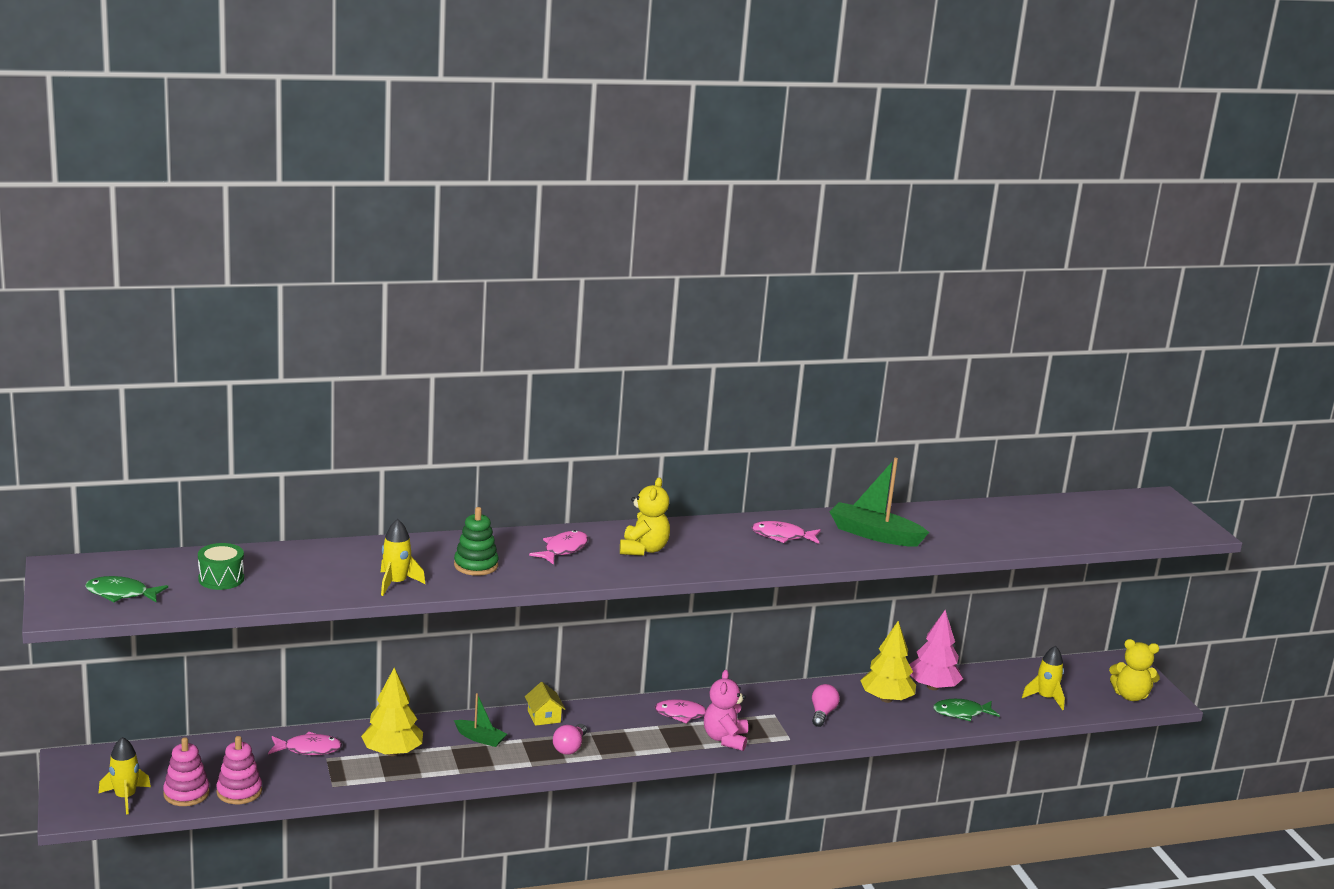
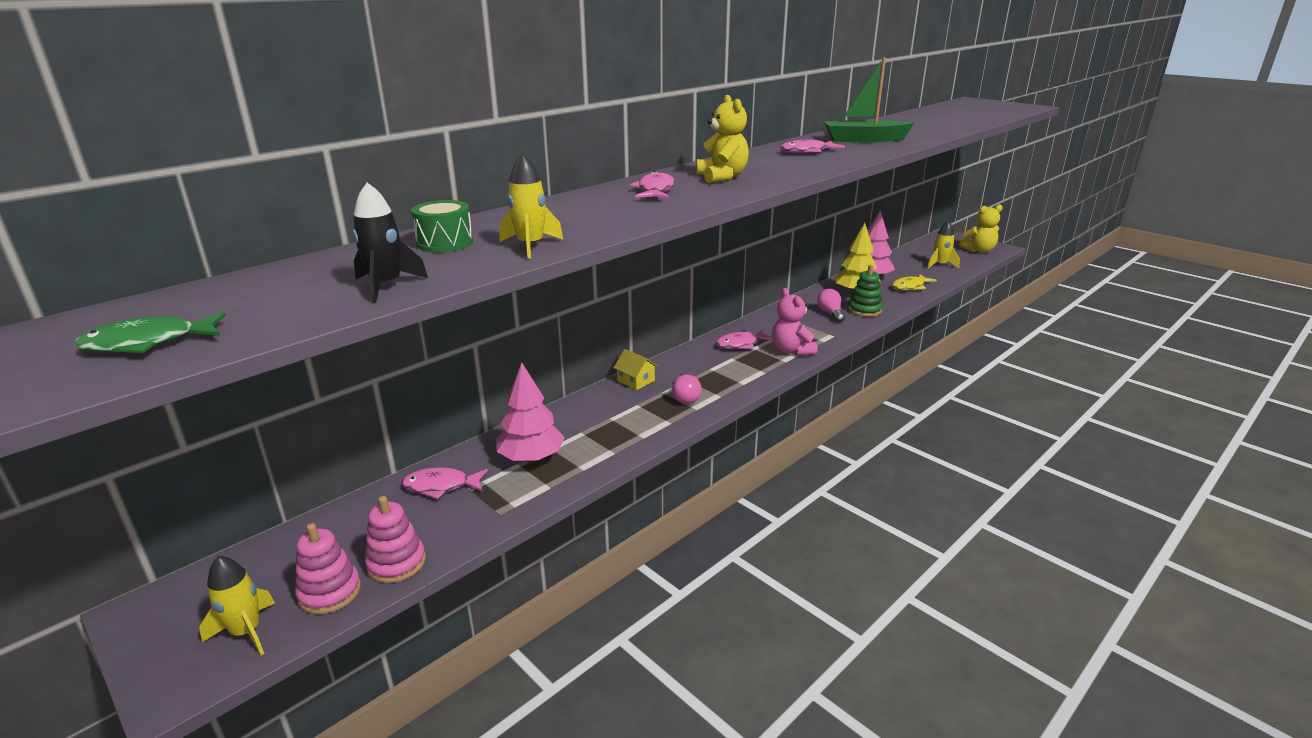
camera: 25 degrees left, 5 degrees up
(221, 579) = (299, 291): green drum -> green drum (445, 243)
(273, 591) = (386, 286): none -> black rocket
(308, 749) = (441, 486): pink fish -> pink fish turned 150 degrees counterclockwise
(392, 752) = (531, 458): yellow tree -> pink tree
(476, 565) = (593, 216): green stacking toy -> green stacking toy (864, 310)
(480, 738) = (601, 416): green boat -> none
(961, 713) = (910, 287): green fish -> yellow fish

